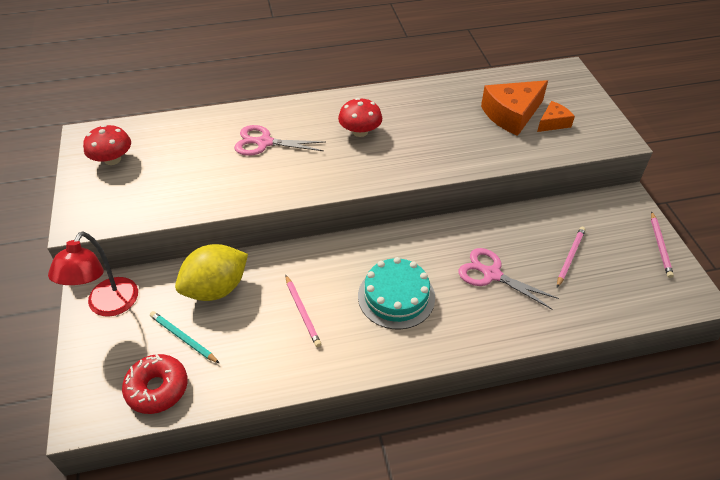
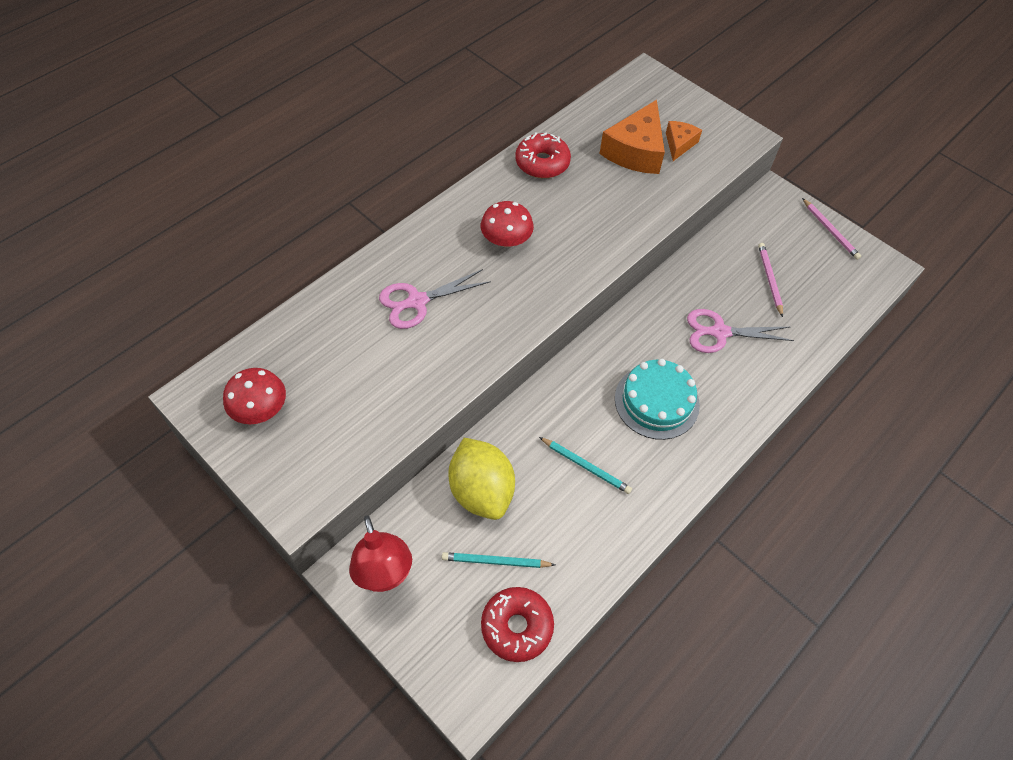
camera: 35 degrees left, 10 degrees up
(216, 288) = (481, 491): yellow lemon -> yellow lemon turned 45 degrees counterclockwise
(302, 312) = (586, 466): pink pencil -> turquoise pencil
(431, 96) = (542, 163): none -> red donut

